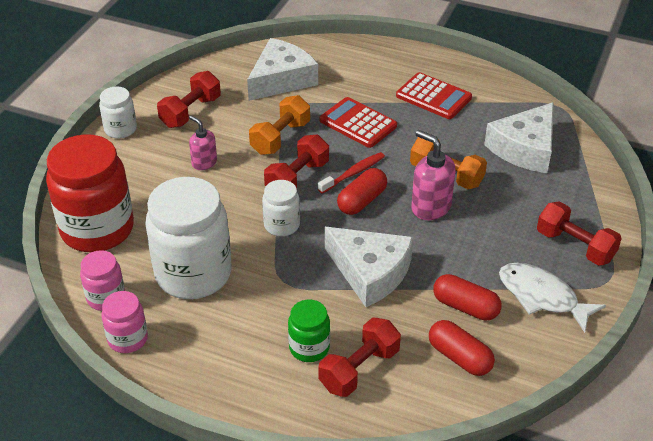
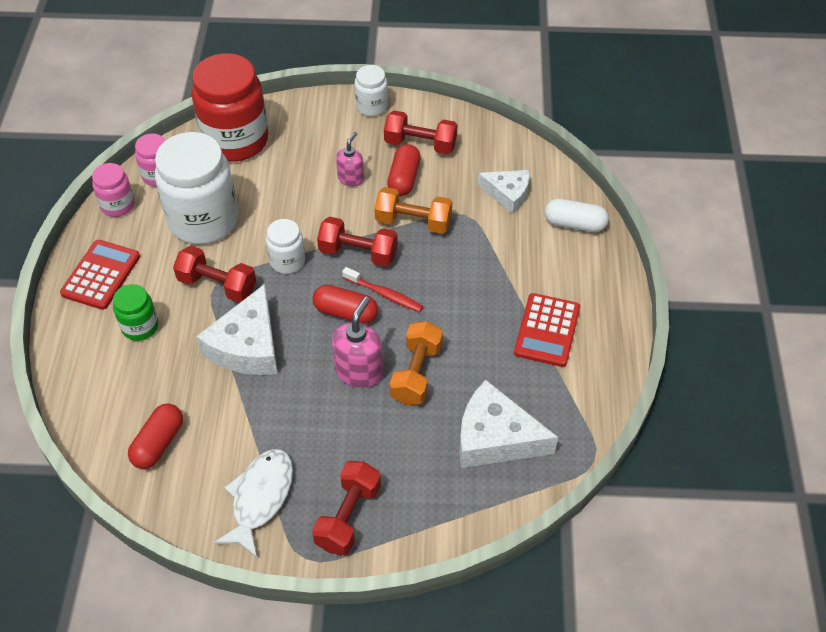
camera: 70 degrees right, 10 degrees up
(281, 79) = (508, 194): white cheese -> white cheese, size x0.63
(334, 55) = (574, 224): none -> white capsule
(358, 123) = (466, 276): red calculator -> red calculator (101, 275)
(359, 369) = (124, 369): red dumbbell -> red dumbbell (217, 285)
(465, 307) = (225, 434): red capsule -> red capsule (404, 179)

